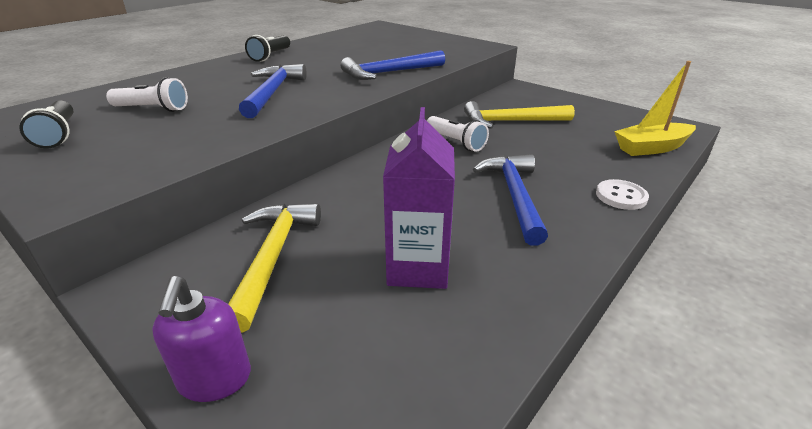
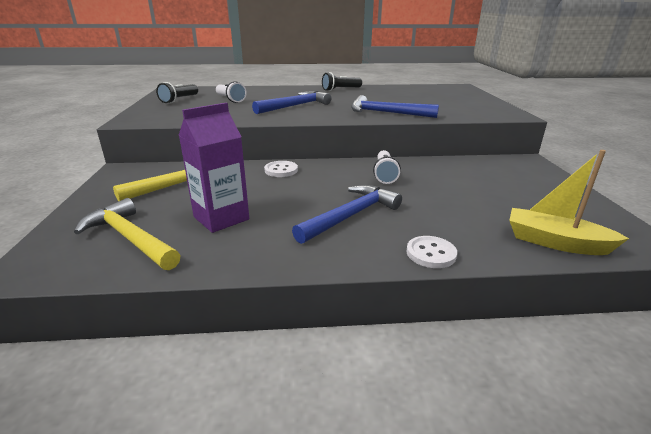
camera: 45 degrees right, 5 degrees down
(215, 380) = (84, 210): purple soap dispenser -> none
(356, 181) = (281, 170): none -> white button
(511, 121) = (458, 178): yellow hammer -> yellow hammer (130, 238)

